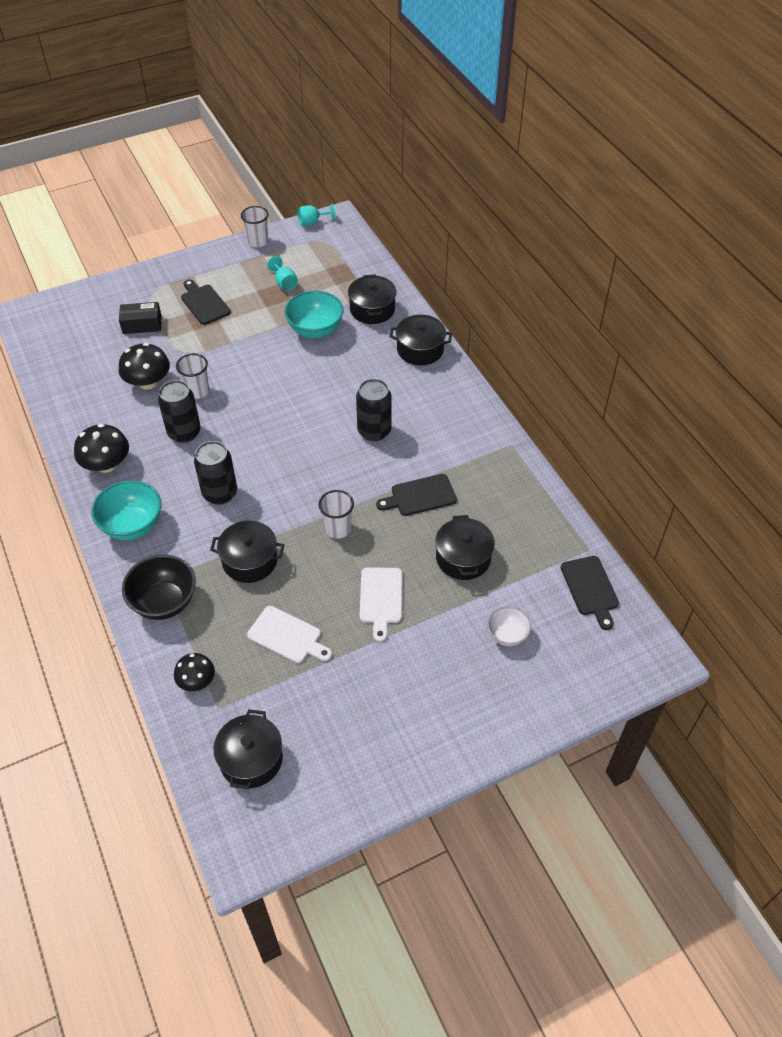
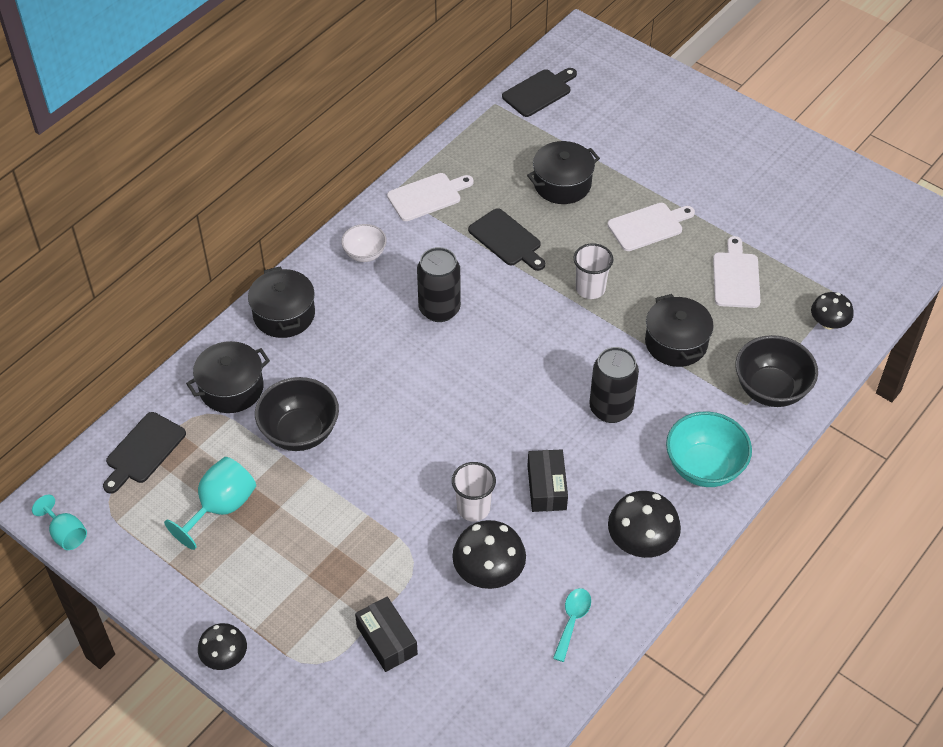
camera: 115 degrees left, 0 degrees up
(84, 408) = (572, 620): none -> turquoise spoon
(184, 432) = (546, 487): black can -> black box
(186, 261) = (225, 656): none -> black mushroom
(204, 303) = (307, 585): black cutting board -> black cutting board (143, 451)
(251, 759) = (865, 252): black pot -> none
(258, 241) = (140, 584): white cup -> none
(284, 283) = (220, 507): turquoise goblet -> turquoise goblet, size x1.56
(315, 330) = (300, 432): turquoise bowl -> black bowl
(495, 463) = (427, 196): none -> white cutting board
(507, 635) = (625, 131): white bowl -> white bowl (365, 254)

